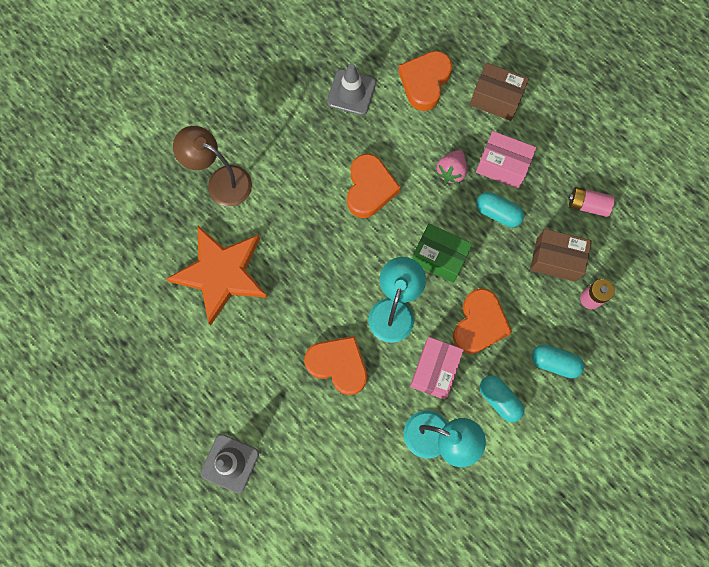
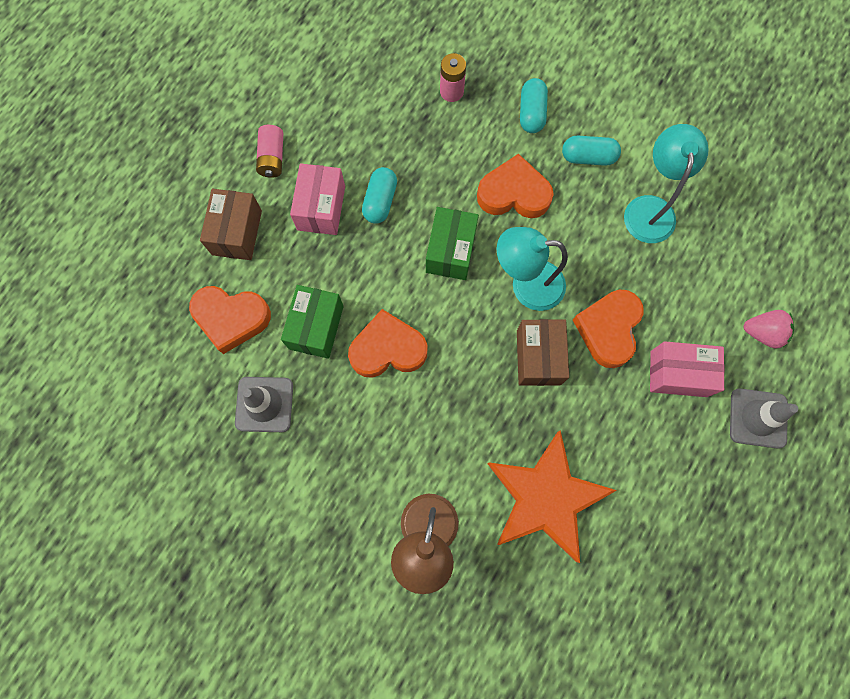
camera: 105 degrees left, 0 degrees up
(401, 140) = (316, 327): none -> green box
(434, 370) = (579, 227): pink box -> pink box (678, 374)
(451, 171) = (342, 262): pink strawberry -> pink strawberry (762, 333)
(499, 399) = (588, 157): turquoise capsule -> turquoise capsule turned 60 degrees clockwise
(556, 260) = (418, 132): brown box -> brown box (538, 357)
(587, 205) = (346, 112): pink battery -> pink battery (272, 158)

